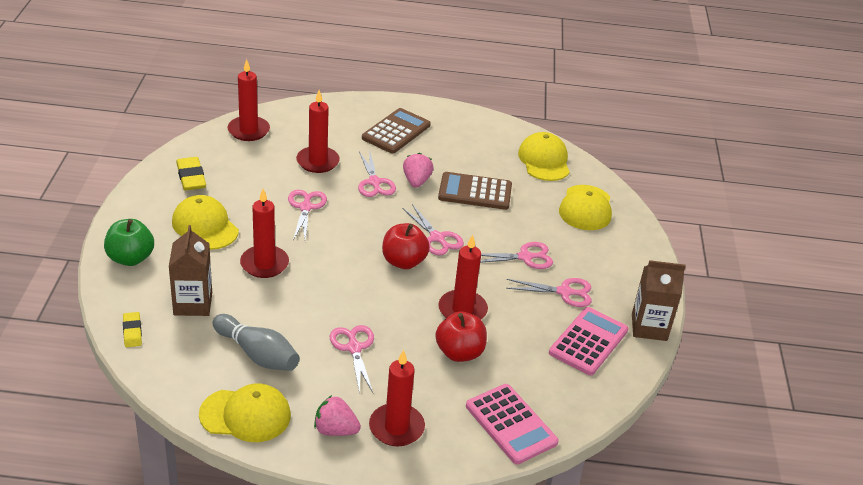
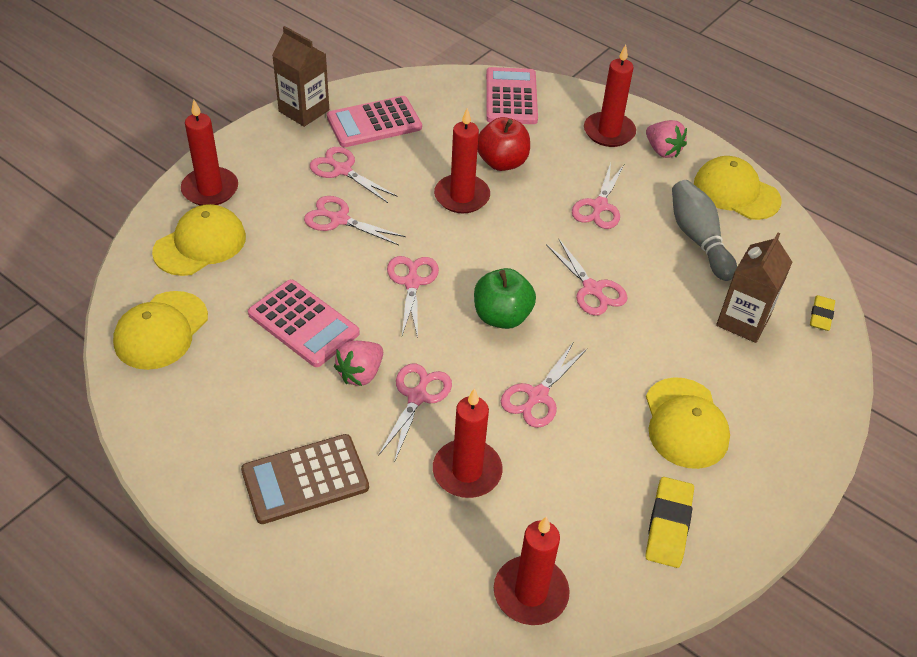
camera: 145 degrees left, 10 degrees up
(130, 258) = (798, 414): green apple -> green apple (502, 316)
(264, 264) = (637, 336): red candle -> red candle (210, 189)
(315, 282) = (592, 289): none -> pink scissors
(404, 261) = (476, 271): red apple -> none
(475, 192) = (303, 324): brown calculator -> pink calculator

